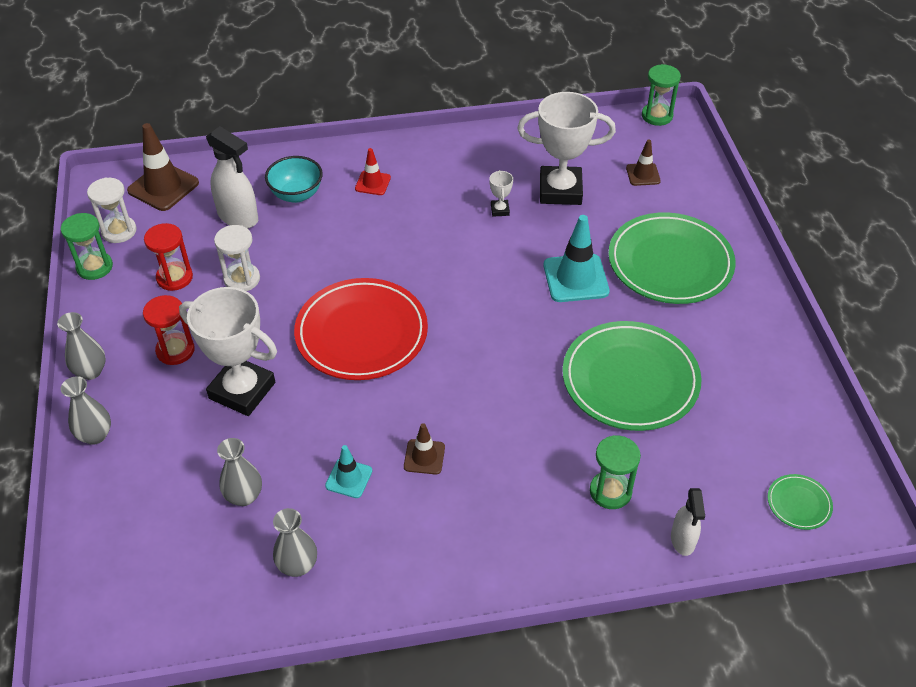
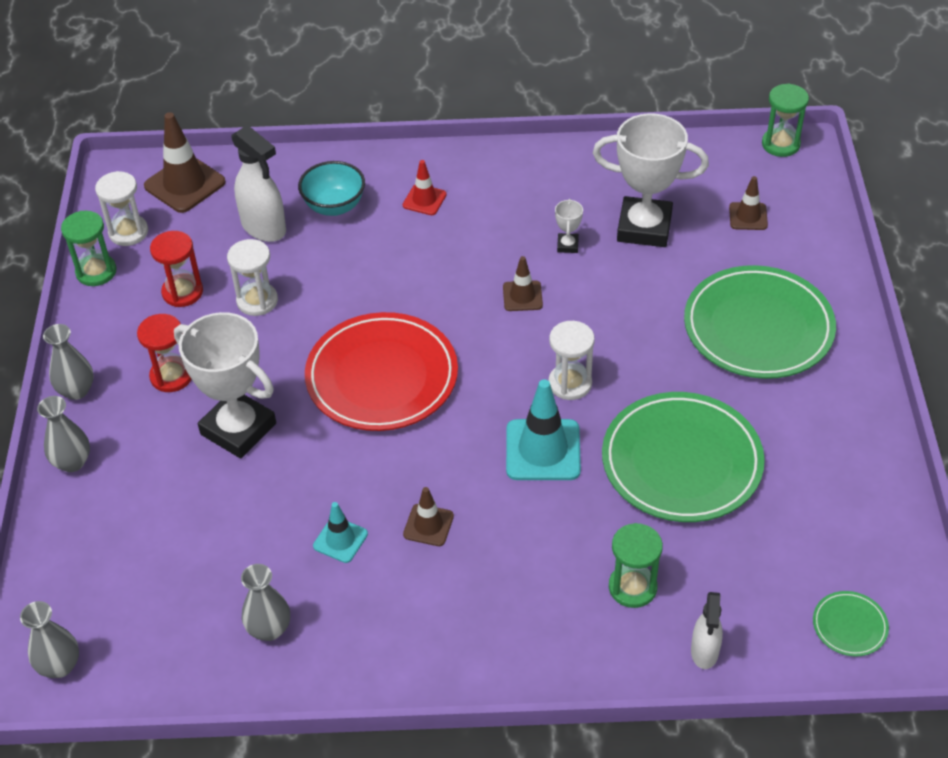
camera: 10 degrees right, 0 degrees up
(244, 496) = (223, 547): grey vase -> grey vase (60, 666)
(470, 255) = (522, 296): none -> brown traffic cone
(523, 323) = (570, 383): none -> white hourglass
(575, 278) = (641, 336): turquoise traffic cone -> turquoise traffic cone (543, 450)

